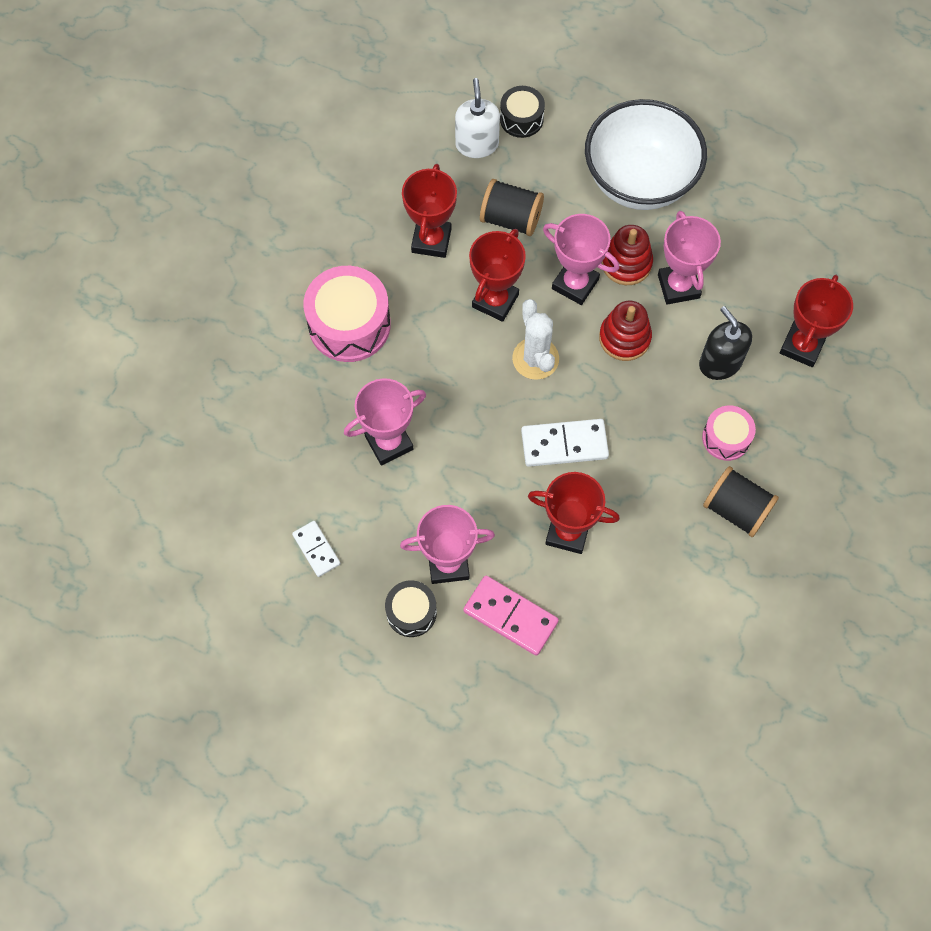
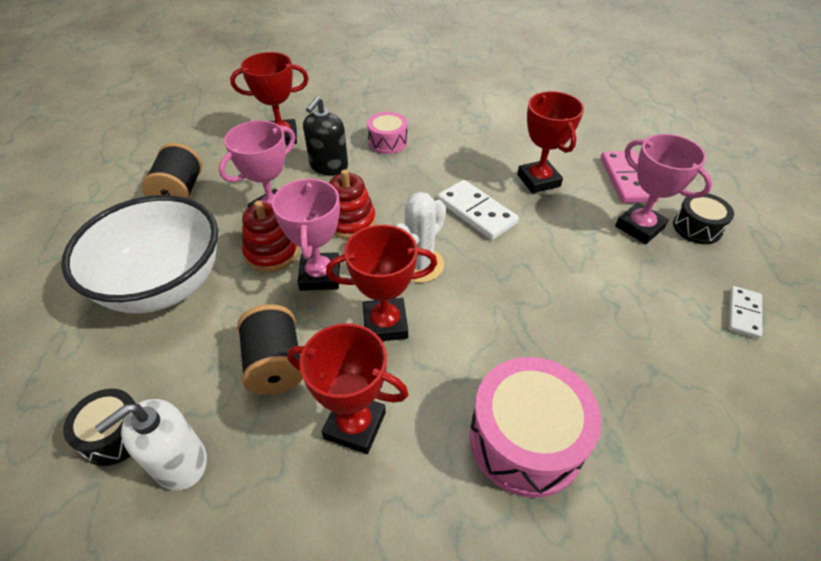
camera: 125 degrees left, 20 degrees down
(389, 442) = (601, 321): pink trophy -> none
(431, 240) = (355, 425): red trophy -> red trophy turned 45 degrees clockwise
(736, 509) = (434, 120): black spool -> black spool (180, 192)

